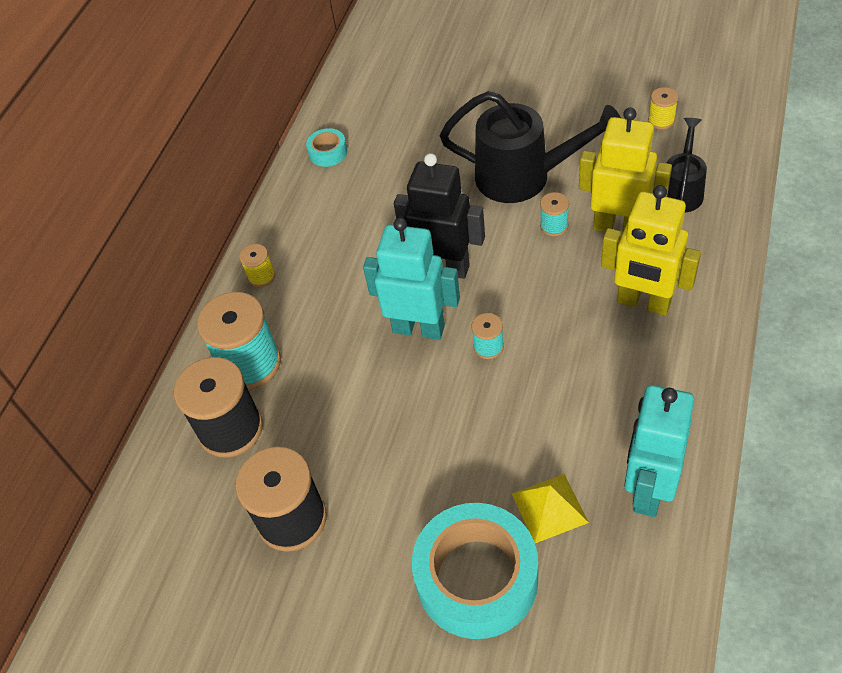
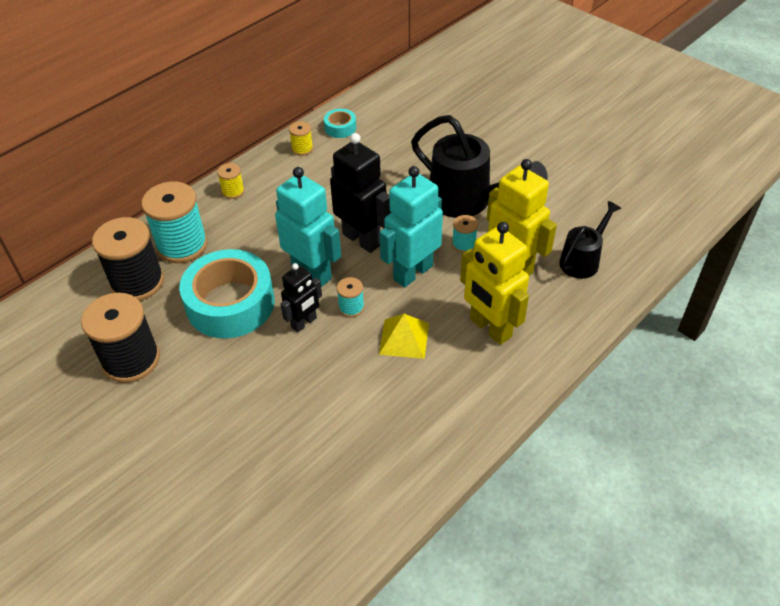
camera: 20 degrees right, 5 degrees down
(451, 387) = (304, 323): none -> black robot
(477, 578) = (221, 462): turquoise tape -> turquoise tape (230, 303)
(549, 507) = (309, 439): yellow pyramid -> yellow pyramid (404, 338)
(648, 489) = (391, 463): turquoise robot -> turquoise robot (412, 272)
(661, 121) = (605, 203): yellow spool -> yellow spool (302, 149)

